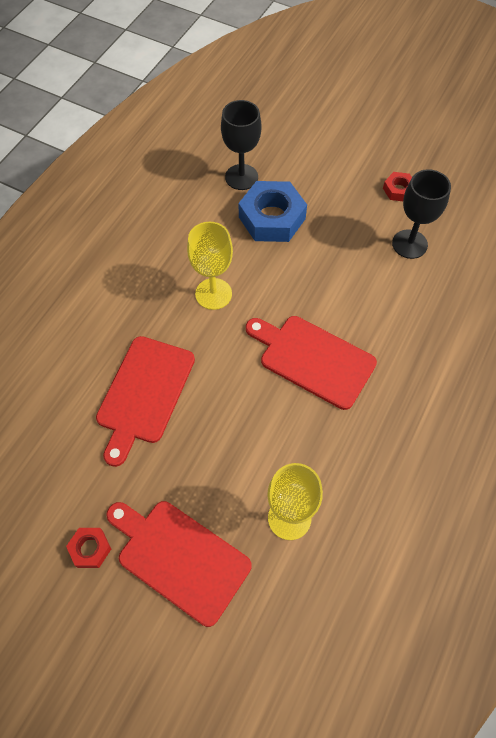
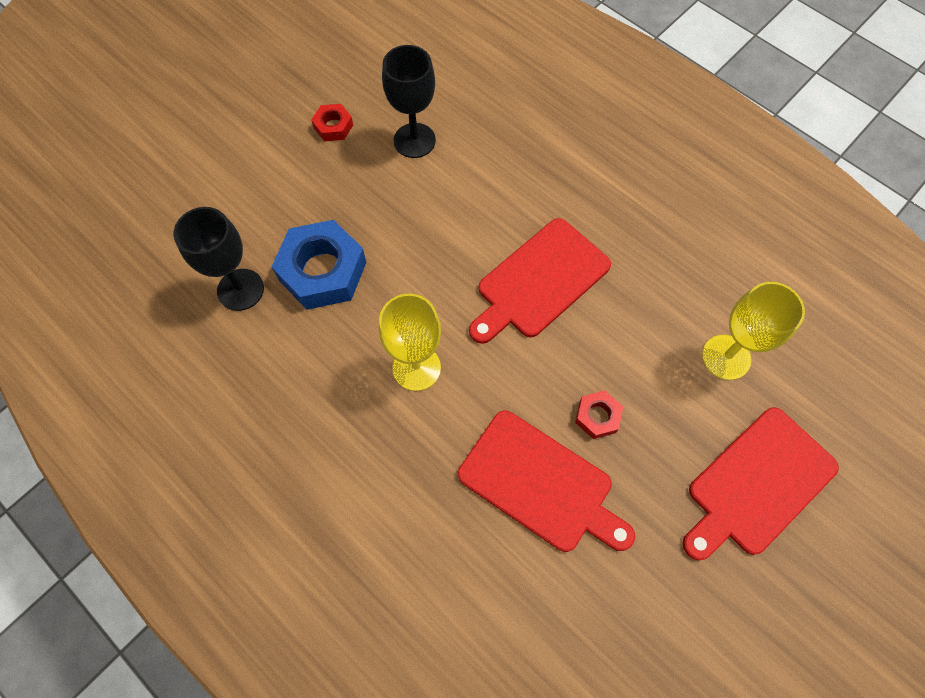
camera: 75 degrees left, 5 degrees up
(90, 549) = (735, 588): red nut -> red nut (597, 416)

